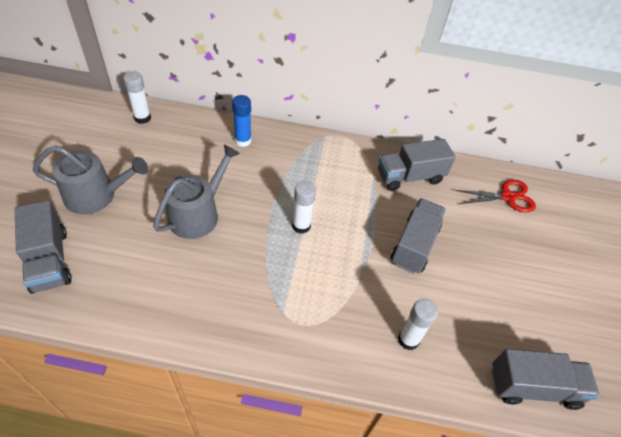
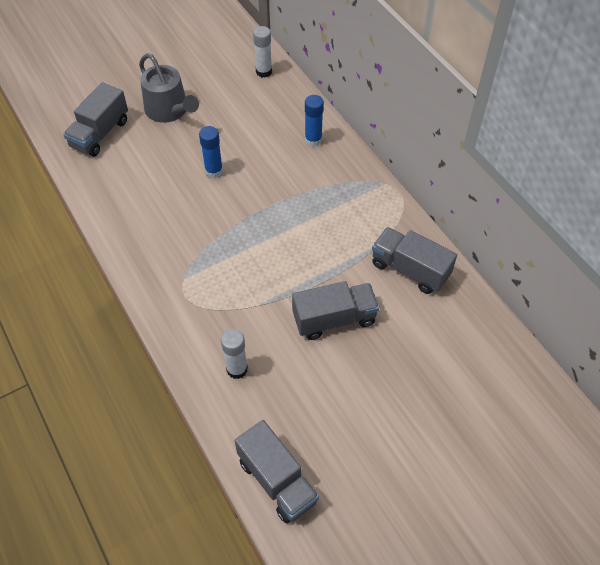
camera: 55 degrees right, 5 degrees up
(198, 214) = (214, 171): grey watering can -> blue glue stick
(301, 226) = (270, 235): white glue stick -> none
(507, 197) = (477, 357): red scissors -> none

